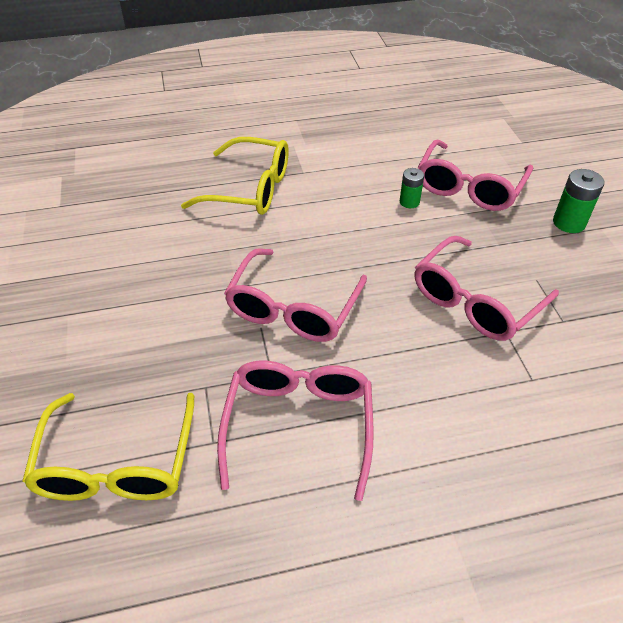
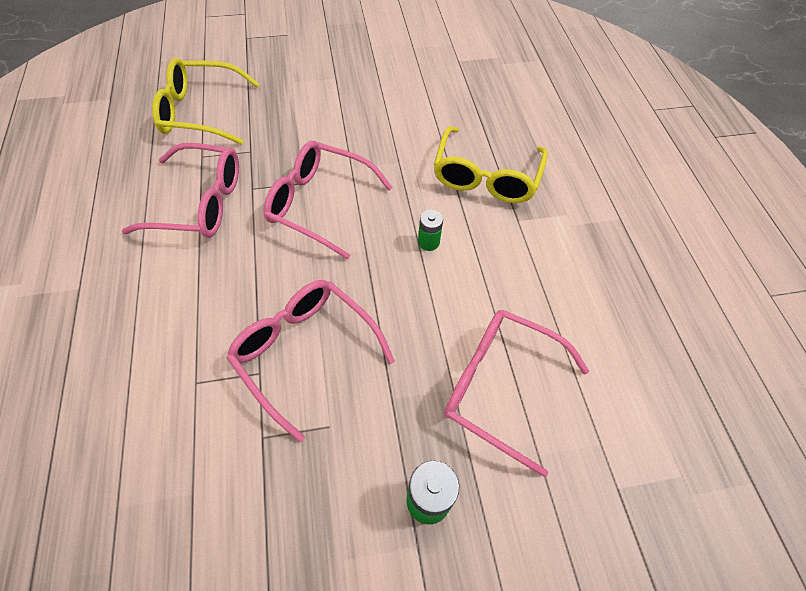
camera: 90 degrees right, 10 degrees up
(409, 202) = (468, 314): green battery -> green battery (428, 242)

